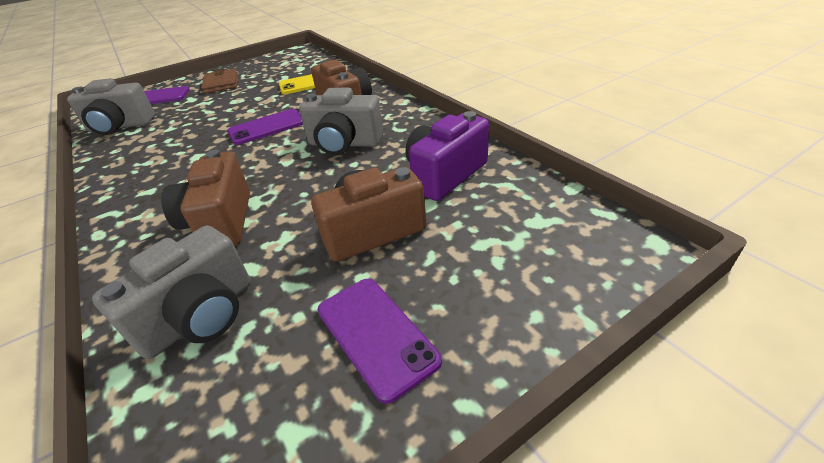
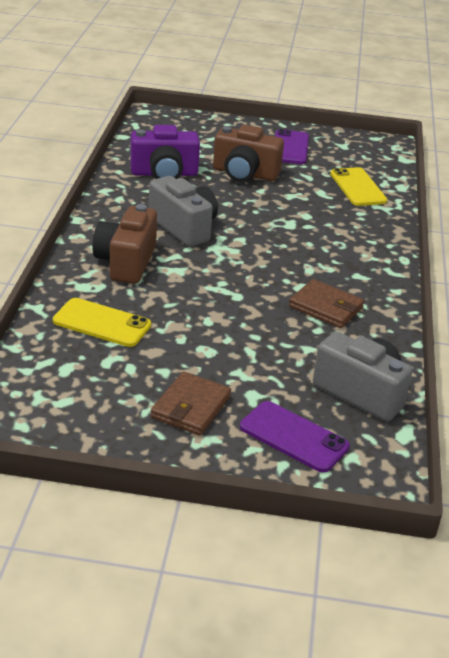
camera: 145 degrees left, 5 degrees down
(169, 154) = (326, 307): none -> brown wallet
(200, 316) = (357, 187): grey camera -> yellow phone
(220, 222) = (320, 223): brown camera -> none
(267, 127) = (218, 283): purple phone -> none

